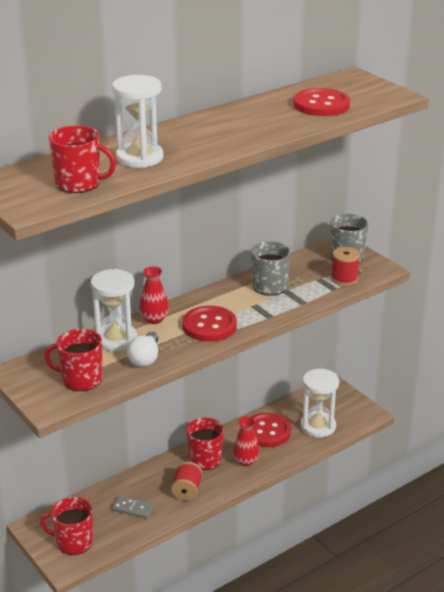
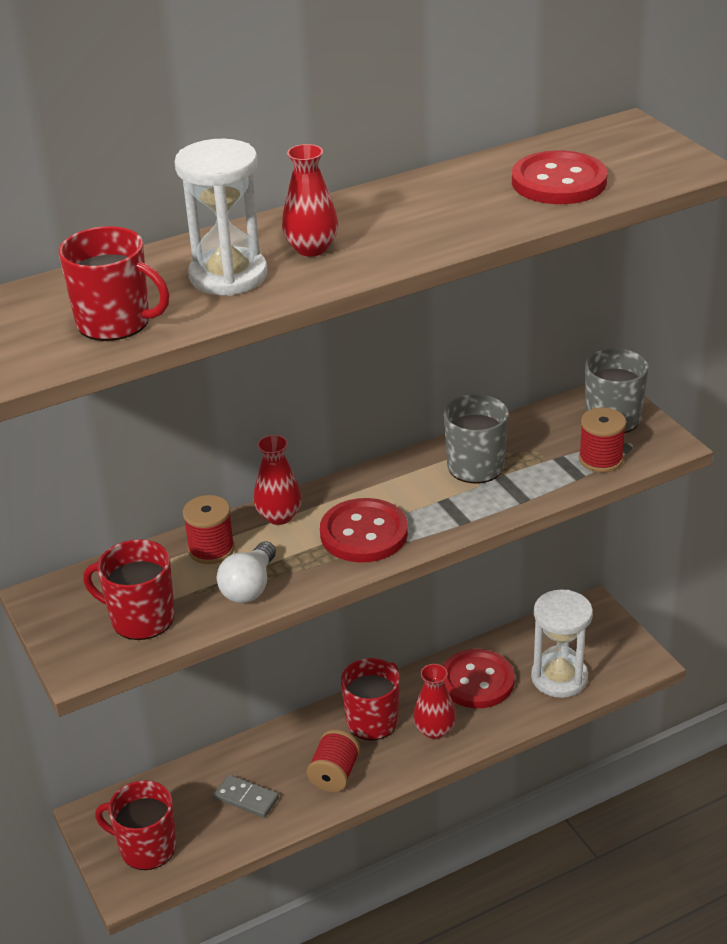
camera: 10 degrees right, 5 degrees up
(116, 339) = (211, 549): white hourglass -> red spool
(185, 142) = (311, 248): none -> red vase

